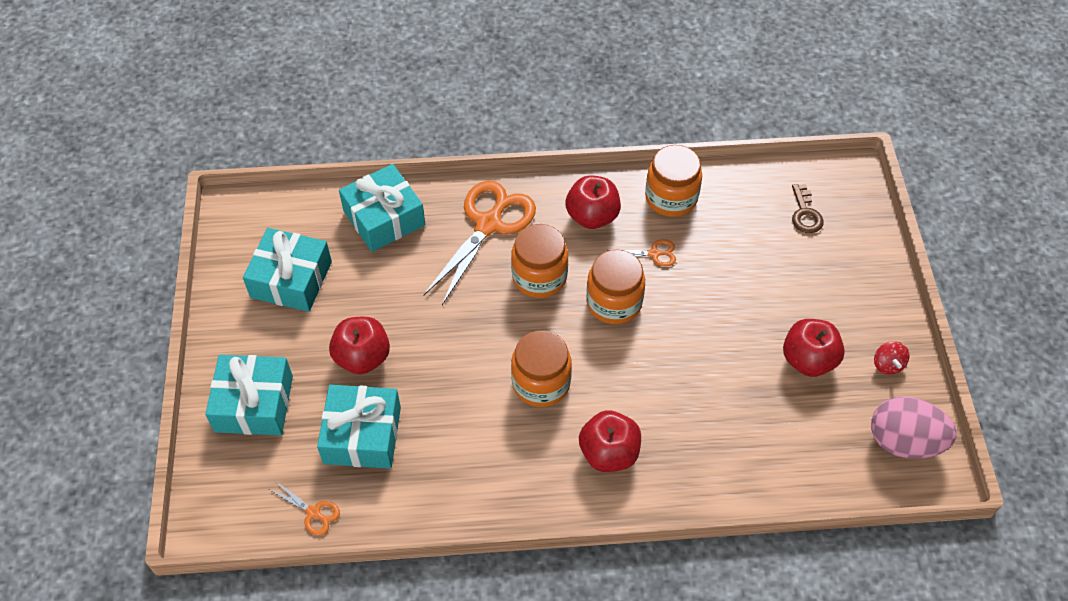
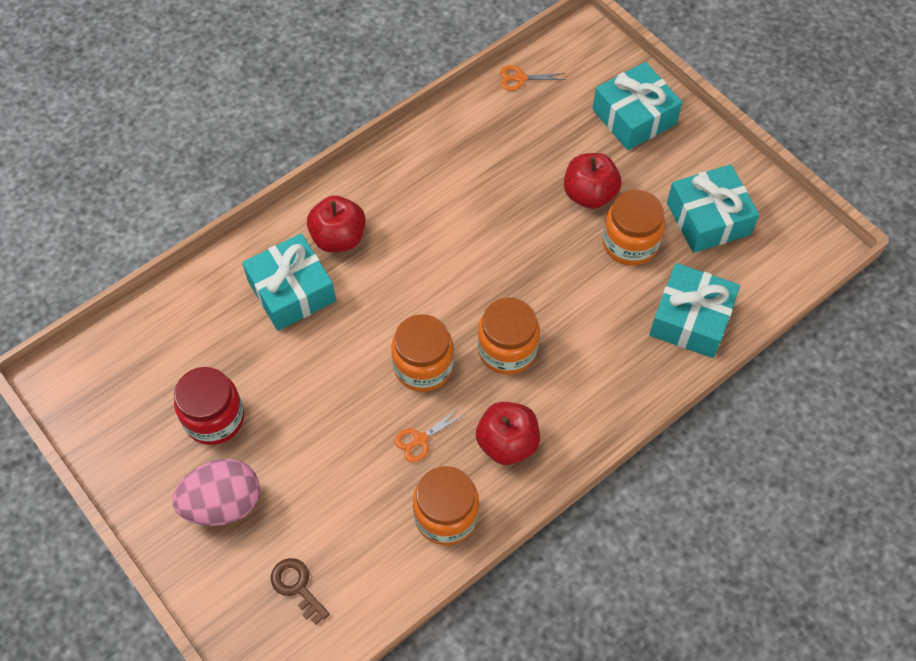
camera: 145 degrees right, 5 degrees up
(362, 435) = (535, 143): turquoise gift -> turquoise gift (291, 291)
(488, 224) = (594, 372): orange scissors -> none
(541, 383) = (432, 259): orange jar -> orange jar (630, 243)
(808, 360) = (214, 418): red apple -> red jar
(887, 364) = (137, 458): red spinning top -> none
(903, 441) = (94, 391): pink egg -> pink egg (223, 504)

